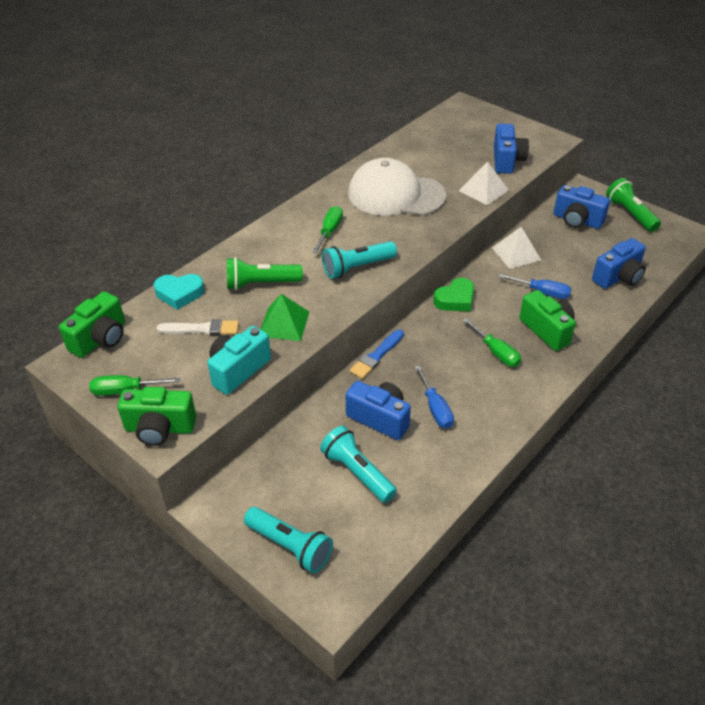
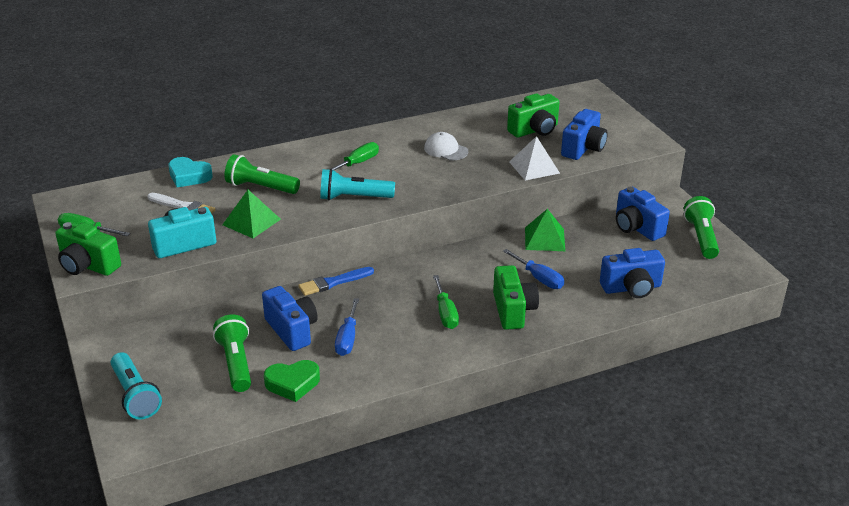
camera: 25 degrees right, 10 degrees down
(100, 339) = (101, 191): green camera -> green camera (534, 130)
(357, 472) = (236, 363): turquoise flashlight -> green flashlight
(396, 195) = (445, 150): white cap -> white cap, size x0.46
(455, 299) = (448, 260): green heart -> green heart (292, 384)
(516, 253) = (544, 239): white pyramid -> green pyramid

